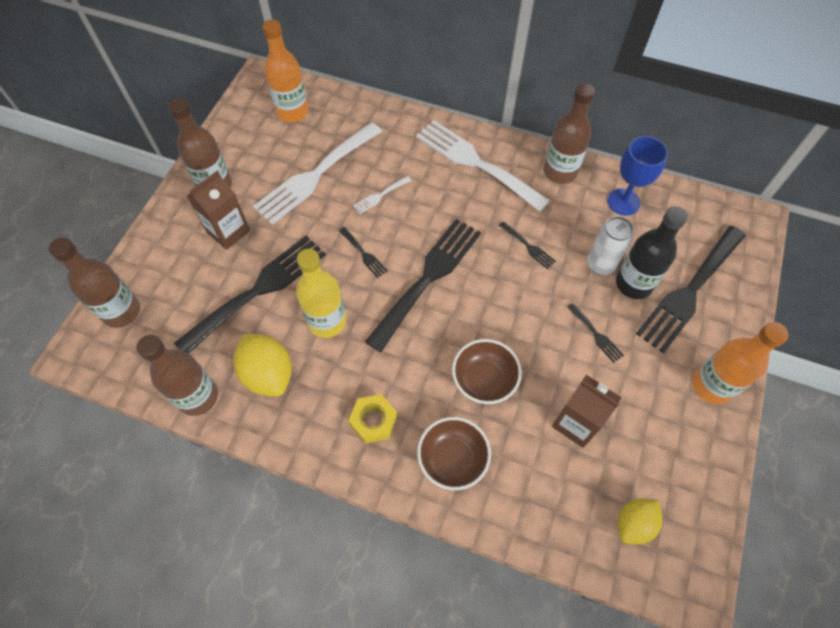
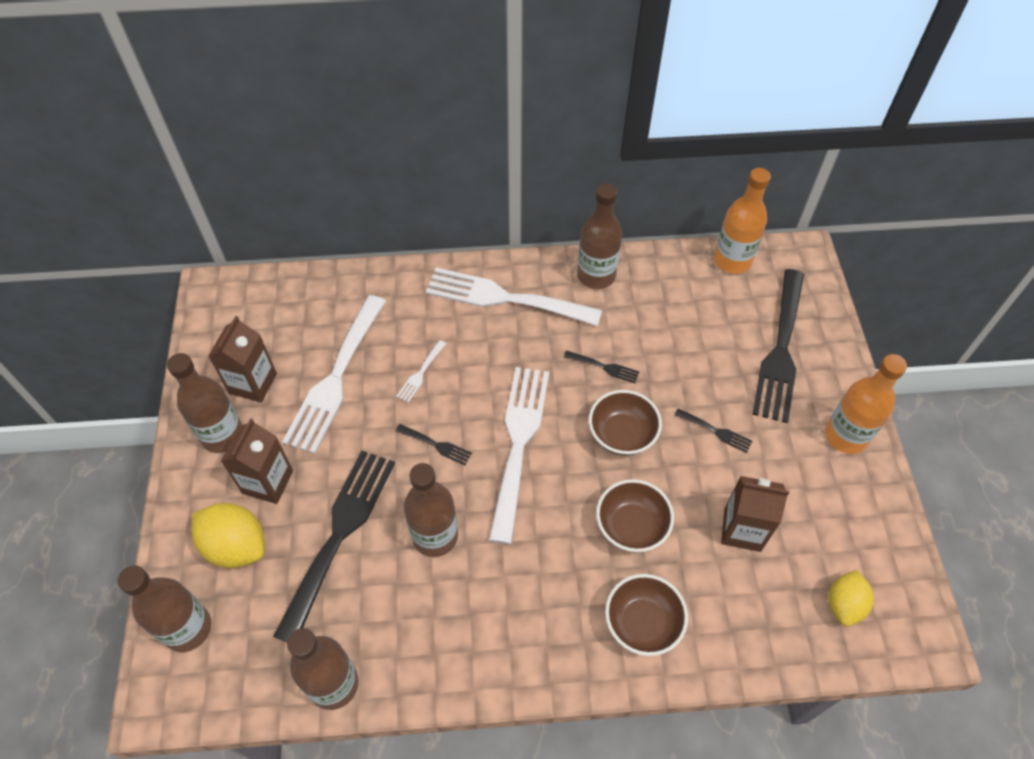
camera: 25 degrees left, 5 degrees down
(255, 156) = (253, 383): none -> brown carton
(268, 374) = (400, 622): yellow lemon -> yellow lemon (236, 546)
(292, 112) = (270, 316): orange bottle -> orange bottle (732, 260)
(327, 321) = (435, 536): yellow bottle -> brown bottle
(373, 421) = (541, 621): yellow nut -> none
(428, 278) = (518, 443): black fork -> white fork
(514, 305) = (622, 434): none -> brown bowl
(600, 265) = (684, 358): white can -> none
(623, 202) = (674, 283): blue goblet -> none
(633, 284) = (725, 364): black bottle -> none

